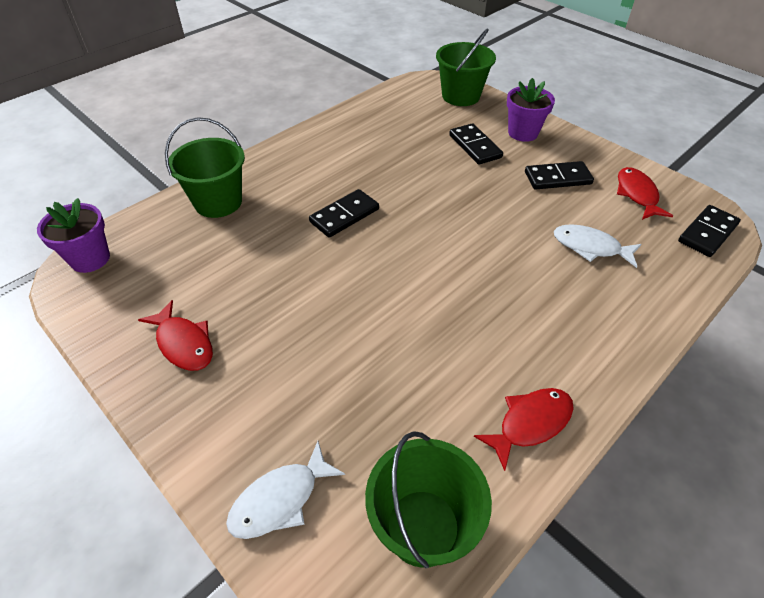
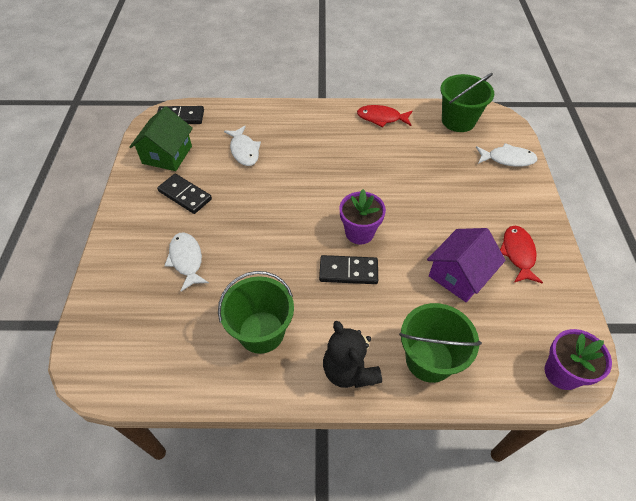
camera: 135 degrees left, 5 degrees up
(237, 278) = (459, 275): none -> purple house
(274, 163) = (349, 371): none -> black teddy bear
(460, 96) = (104, 324): green bucket -> green bucket (261, 332)
(475, 146) = (186, 260): black domino -> white fish
(523, 133) = (137, 244): purple flower pot -> purple flower pot (359, 232)
(637, 194) = (167, 155): red fish -> green house

